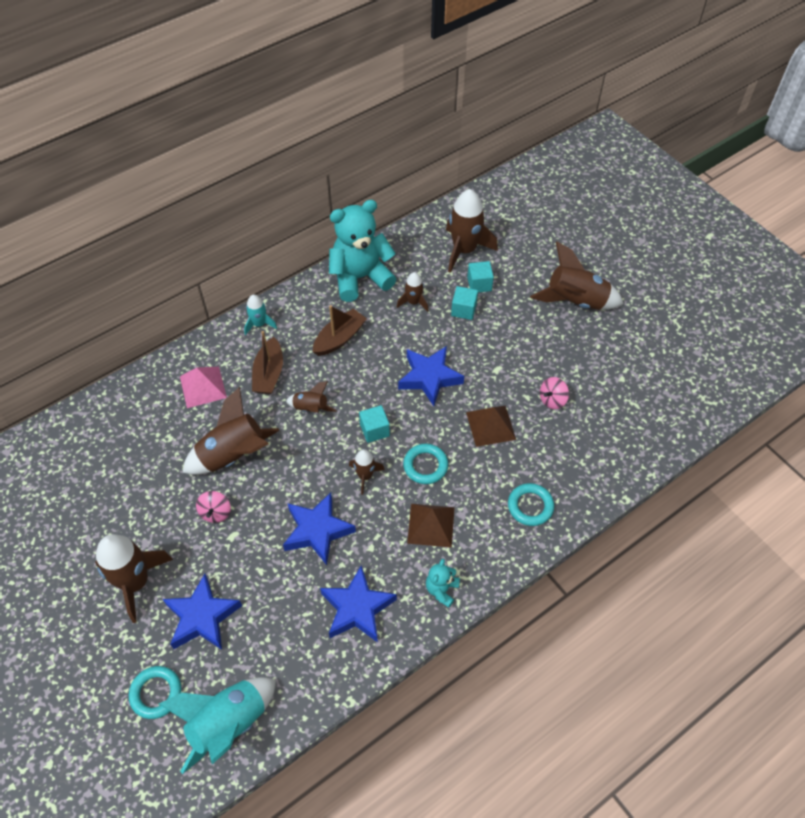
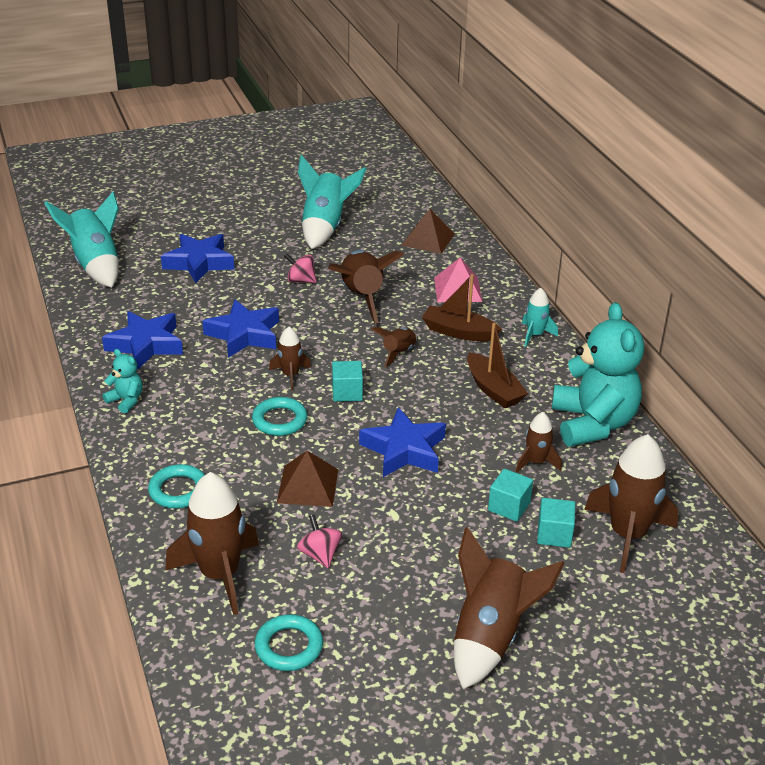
camera: 105 degrees right, 20 degrees down
(108, 521) = (325, 227): none -> turquoise rocket
(135, 582) = (255, 235): brown rocket -> brown rocket (219, 575)
(156, 693) = (148, 236): turquoise ring -> turquoise ring (289, 647)
(431, 525) = (203, 409): brown pyramid -> brown pyramid (428, 239)

